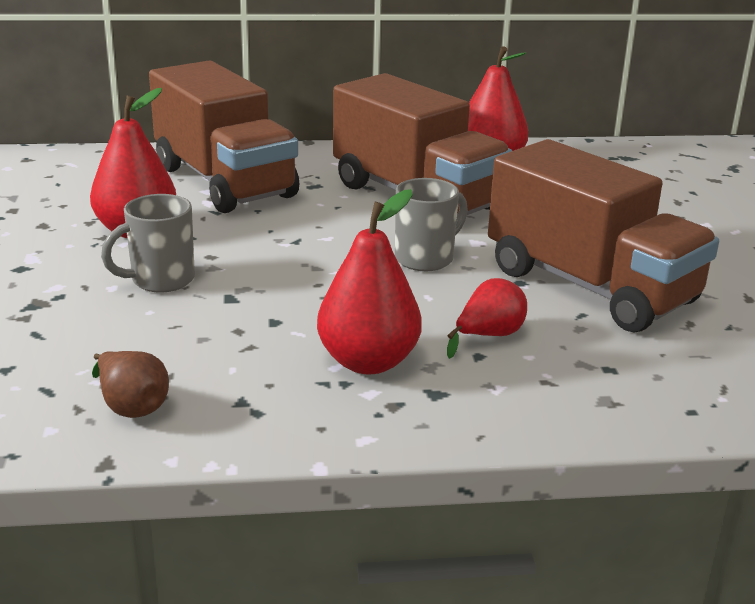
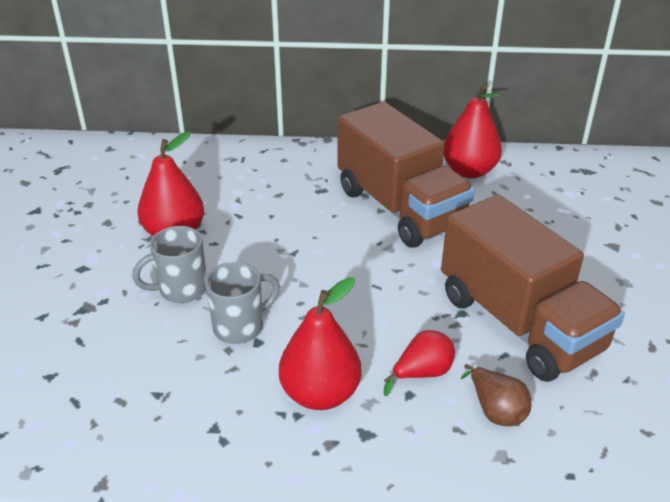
camera: 10 degrees right, 10 degrees up
(131, 406) = (132, 425): brown pear -> brown pear (496, 410)
(224, 182) = (252, 182): brown truck -> none
(426, 258) = (391, 280): grey mug -> grey mug (240, 327)

